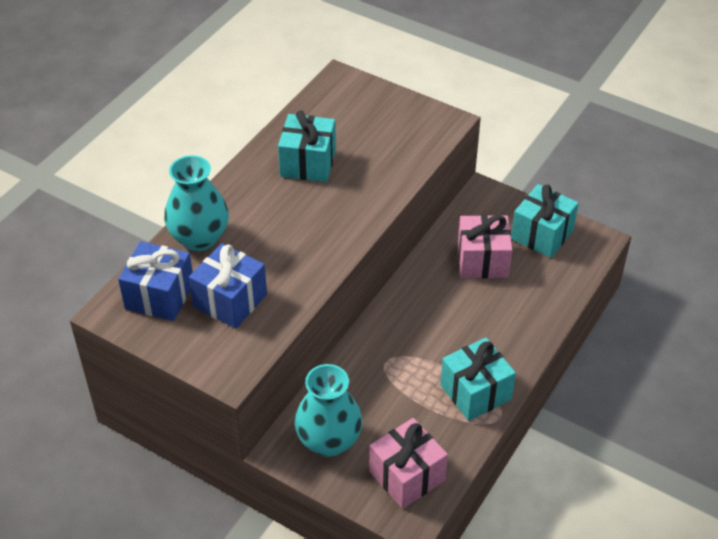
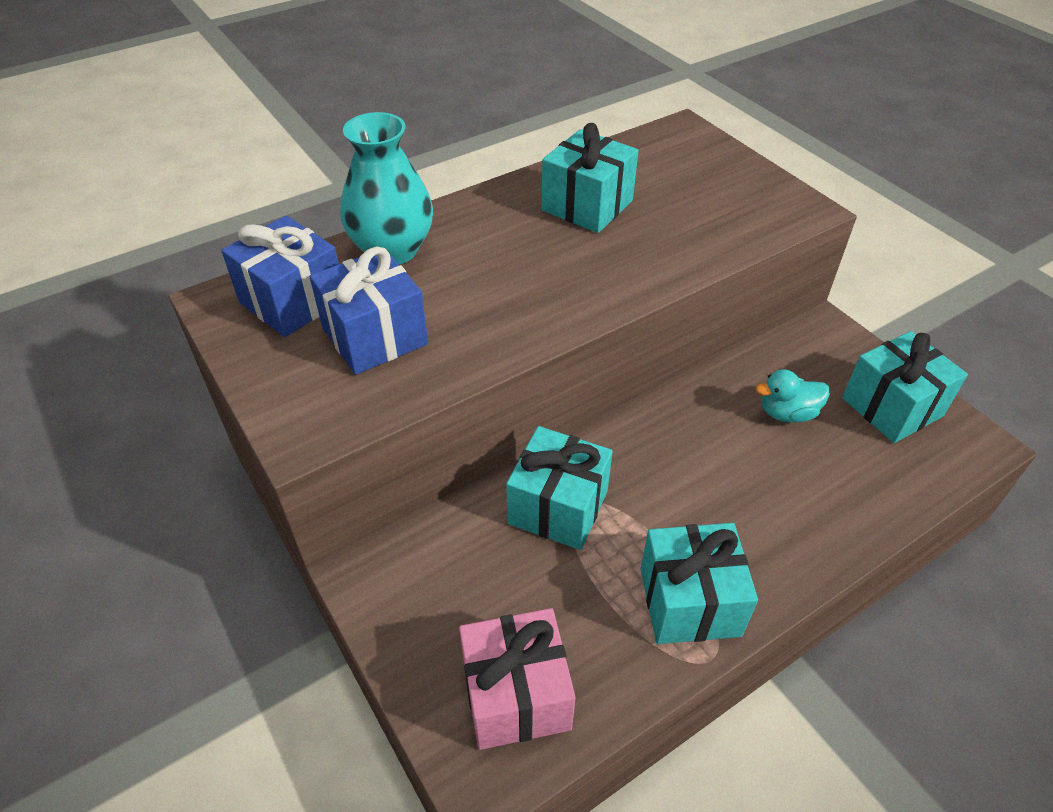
camera: 25 degrees right, 0 degrees up
(329, 441) = (434, 589): turquoise vase -> none
(374, 368) = (558, 507): none -> turquoise gift
(482, 260) = (787, 413): pink gift -> turquoise duck

